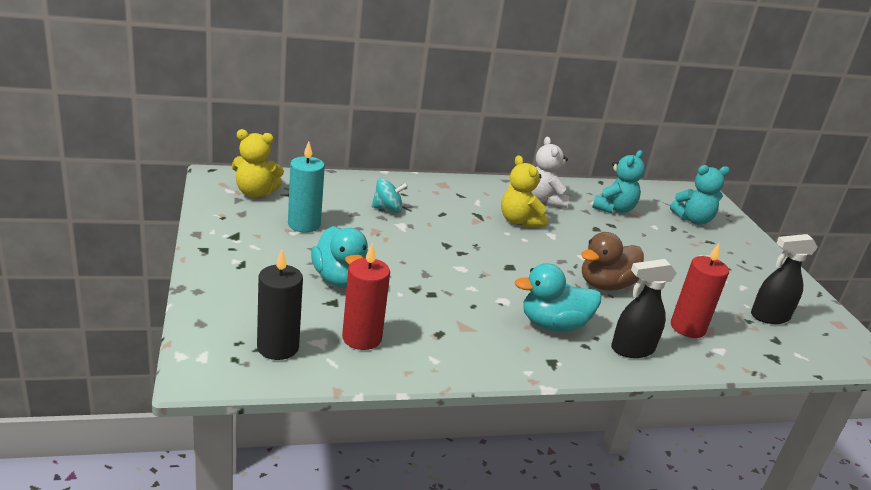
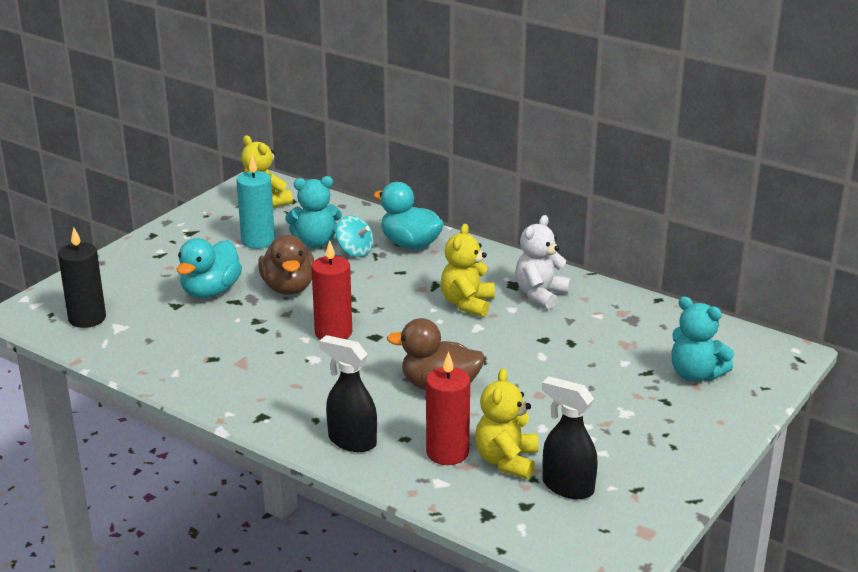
camera: 50 degrees right, 0 degrees up
(362, 338) = (151, 337): red candle -> red candle (333, 333)
(392, 253) = (288, 288): none -> brown duck
(553, 324) = (319, 393): turquoise duck -> turquoise duck (410, 244)
(614, 209) = (610, 329): turquoise teddy bear -> turquoise teddy bear (315, 242)
(720, 316) = (506, 461): none -> yellow teddy bear

